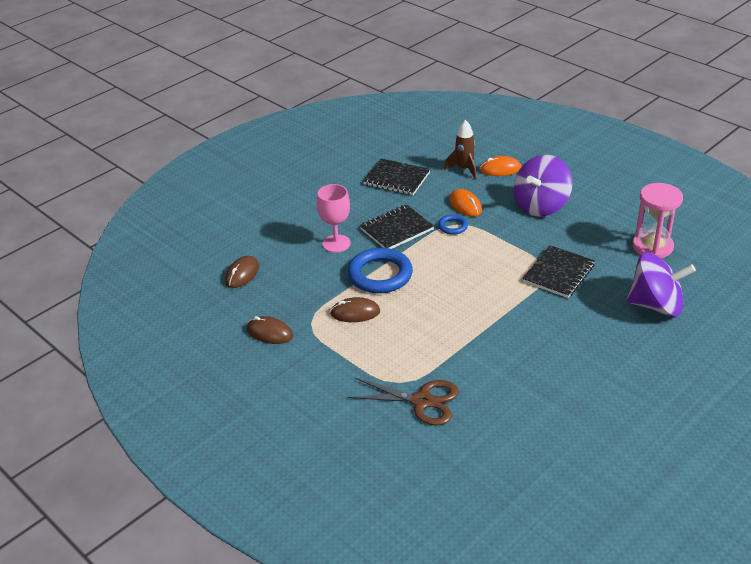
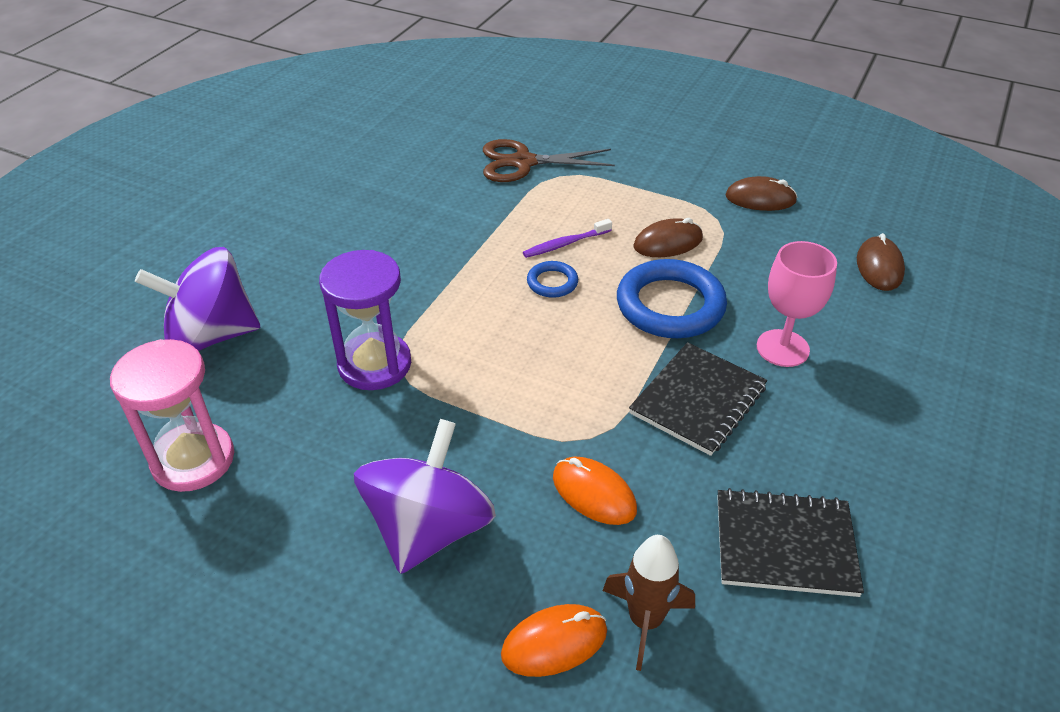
camera: 160 degrees right, 5 degrees up
(422, 324) = (565, 244): none -> purple toothbrush
(453, 226) = (596, 429): blue ring -> blue ring (552, 282)
(558, 273) = (374, 364): black notebook -> purple hourglass

